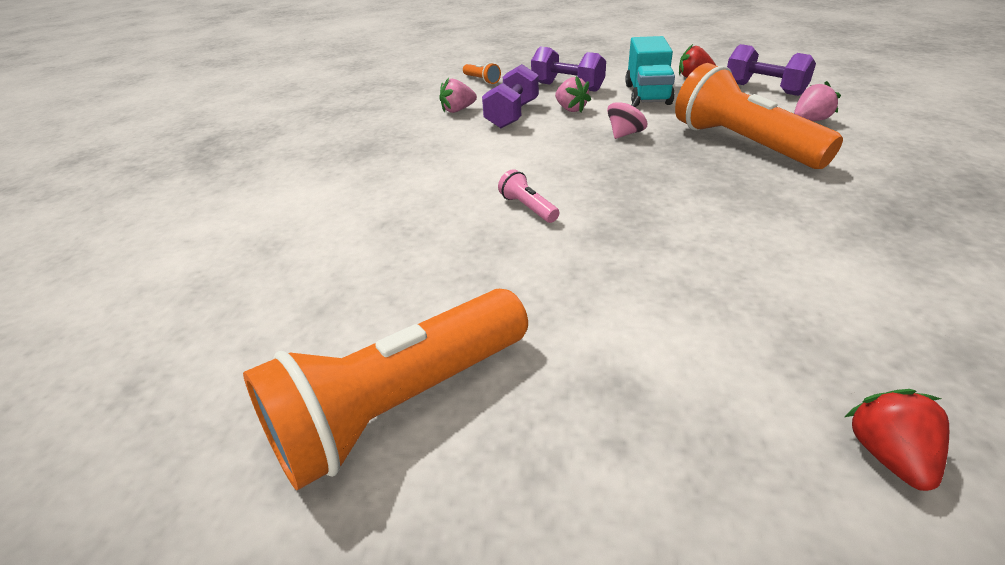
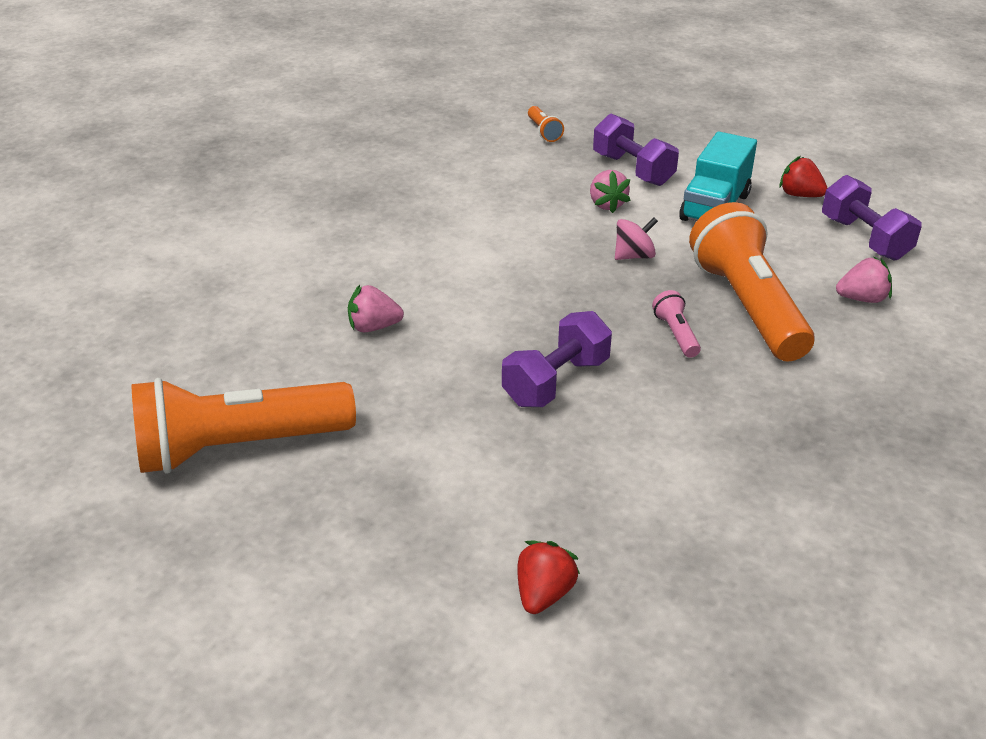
camera: 20 degrees right, 0 degrees up
(458, 110) = (483, 171): pink strawberry -> pink strawberry (373, 327)
(512, 115) = (536, 194): purple dumbbell -> purple dumbbell (556, 382)
(528, 208) = (458, 315): pink flashlight -> pink flashlight (676, 334)

